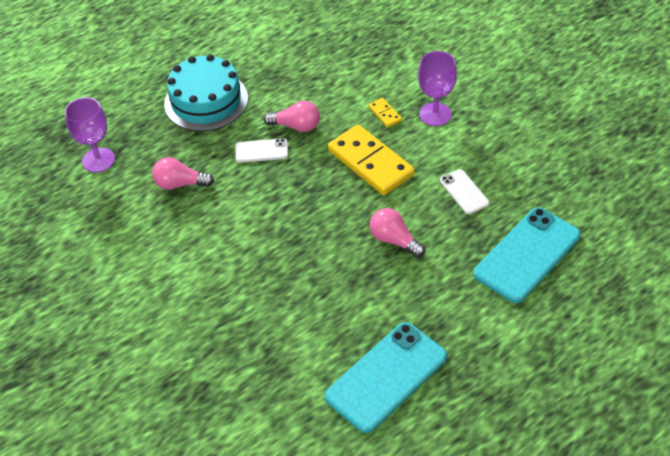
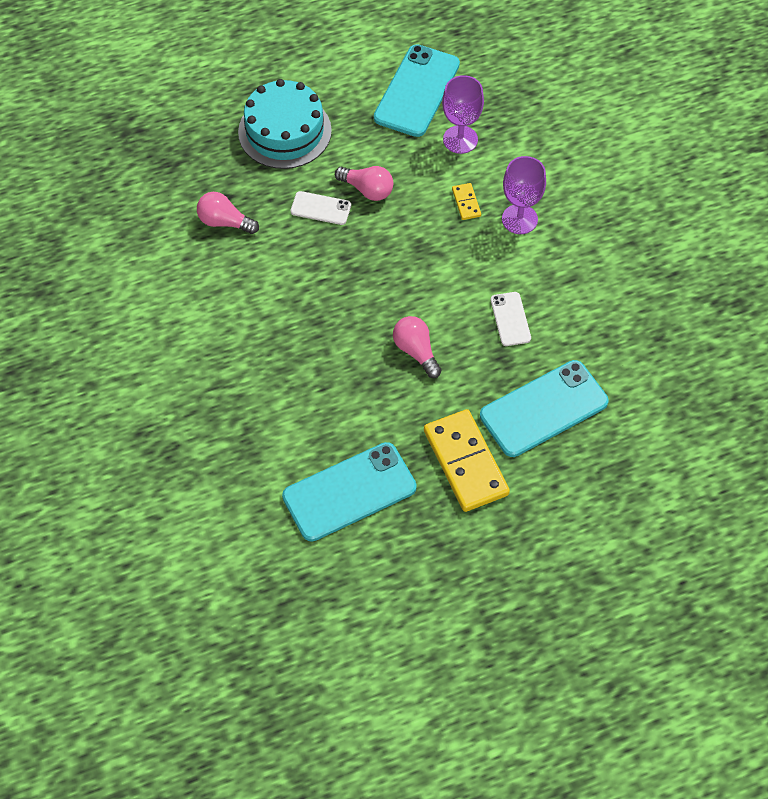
camera: 15 degrees right, 10 degrees up
(98, 160) = (152, 169): purple goblet -> purple goblet (460, 139)
(306, 44) = (417, 91): none -> turquoise phone
(370, 163) = (427, 256): yellow domino -> yellow domino (465, 462)

